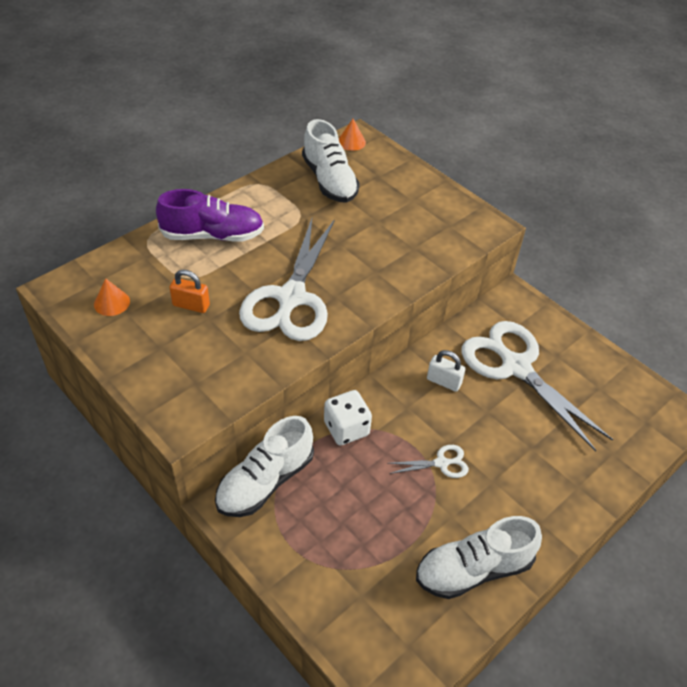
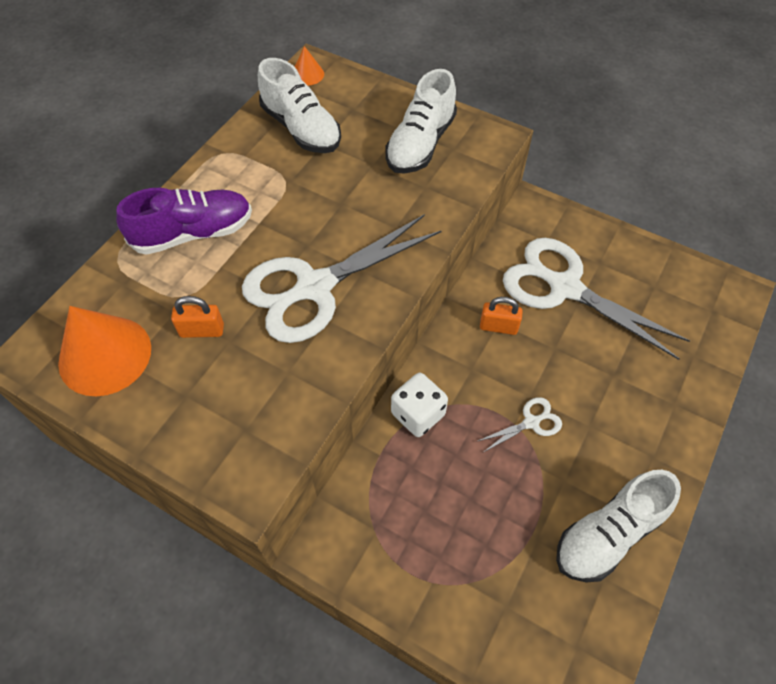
camera: 15 degrees left, 10 degrees up
(112, 303) = (105, 355): orange cone -> orange cone, size x2.09
(265, 481) = (354, 506): white shoe -> white shoe (420, 144)
(291, 298) = (314, 287): white scissors -> white scissors turned 60 degrees clockwise
(444, 381) = (498, 327): white padlock -> orange padlock

